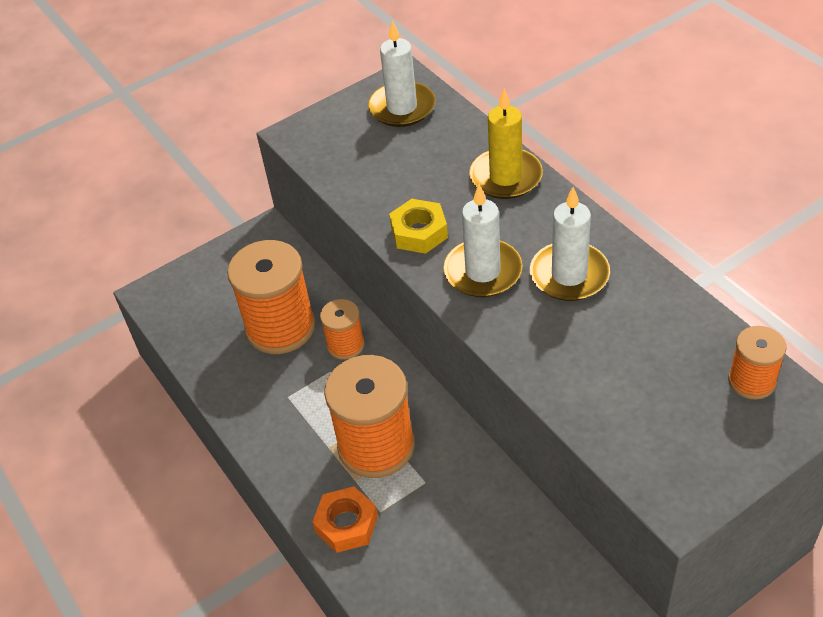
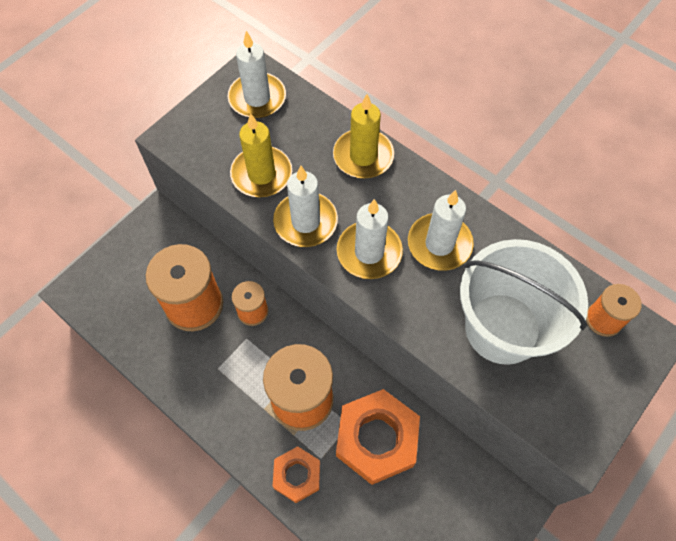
camera: 20 degrees left, 15 degrees up
(384, 181) = (261, 174): none -> yellow candle
(419, 232) = (305, 222): yellow nut -> white candle
(454, 504) = (376, 439): none -> orange nut
(620, 370) = (502, 328): none -> white bucket

